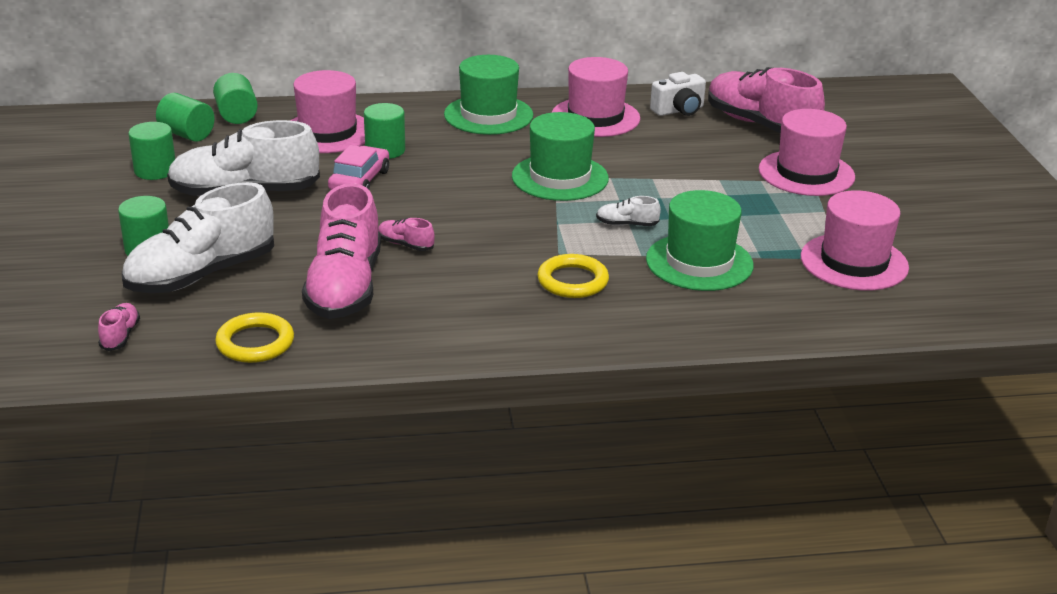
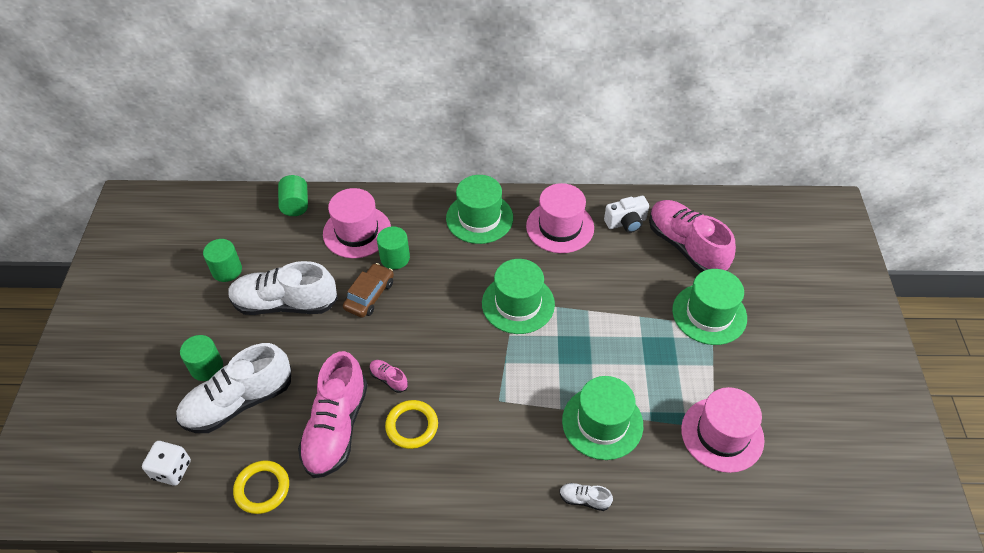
camera: 10 degrees right, 20 degrees up
(120, 336) = (172, 470): pink shoe -> white dice
(187, 134) = (256, 227): green cylinder -> none
(359, 181) = (369, 295): pink car -> brown car
(572, 281) = (502, 437): yellow ring -> yellow ring (412, 426)
(626, 224) = (557, 368): white shoe -> white shoe (584, 499)
(806, 173) = (709, 314): pink hat -> green hat

